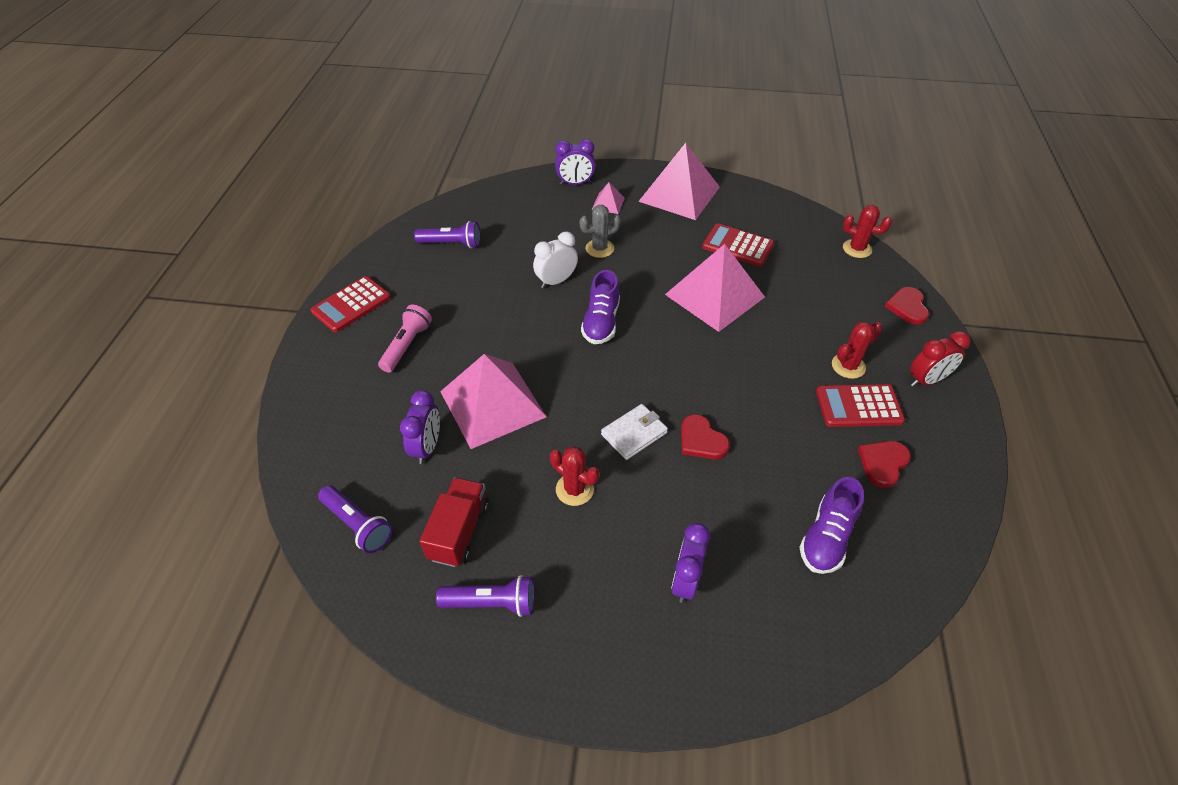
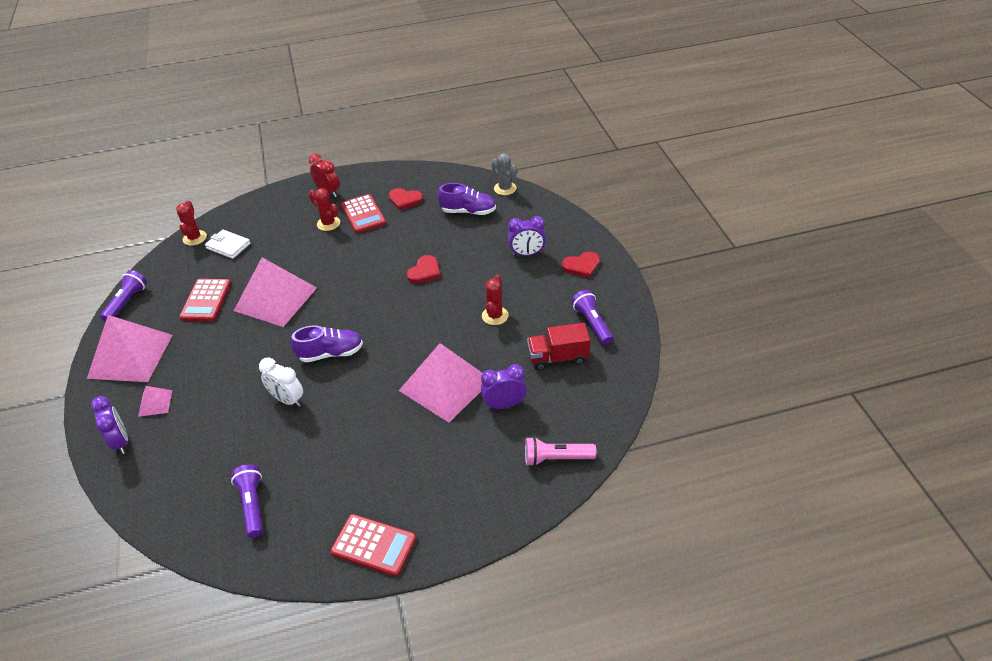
camera: 110 degrees left, 5 degrees down
(358, 524) = (586, 412): purple flashlight -> purple flashlight (127, 302)
(407, 345) = (409, 470): pink flashlight -> pink flashlight (556, 458)
(599, 248) = (231, 386): grey cactus -> grey cactus (505, 188)
(634, 433) = (435, 303): white wallet -> white wallet (228, 246)
(907, 307) = (258, 207): red heart -> red heart (581, 266)

